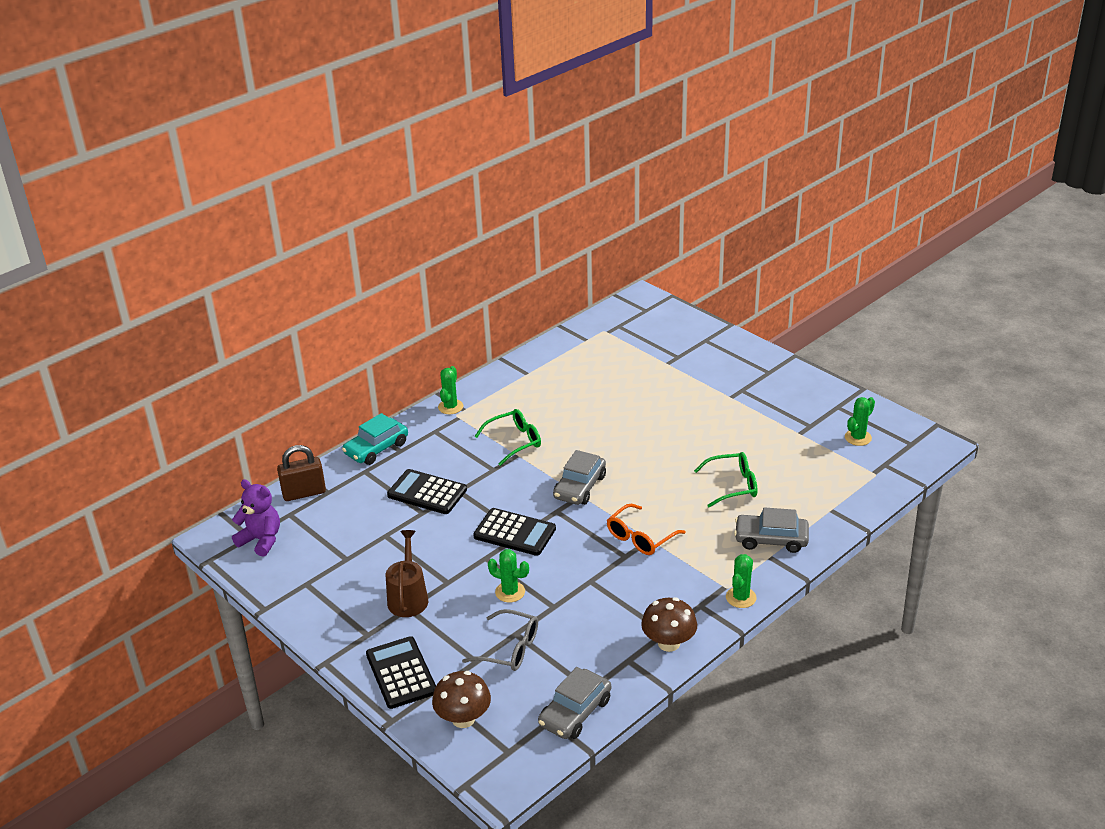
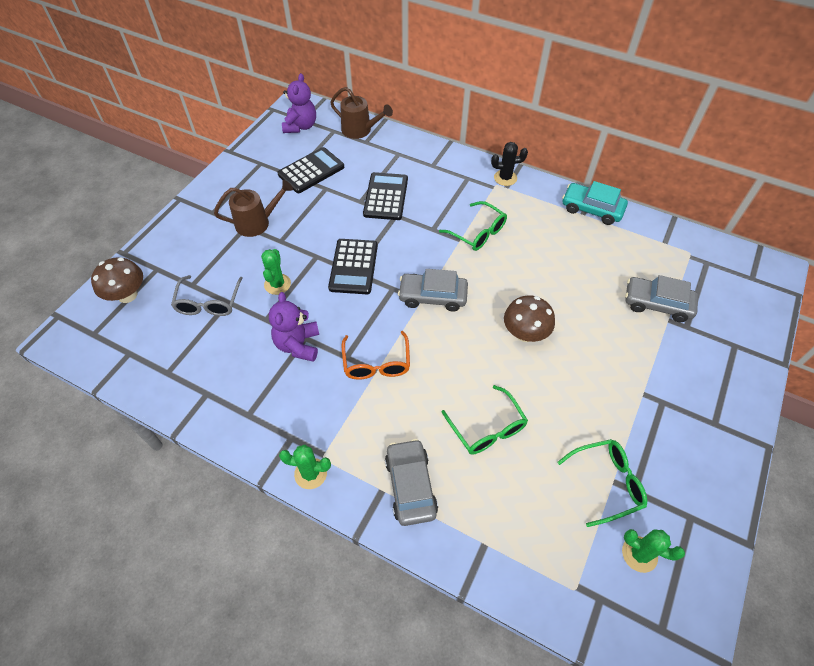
camera: 70 degrees right, 20 degrees up
(304, 493) = (360, 130): brown padlock -> brown watering can
(376, 448) = (429, 151): turquoise car -> turquoise car (592, 209)
(401, 673) = (173, 243): black calculator -> black calculator (311, 171)
(450, 407) = (505, 178): green cactus -> black cactus
(575, 712) = (138, 368): grey car -> grey car (657, 304)
(597, 587) = (298, 345): none -> purple teddy bear
(640, 537) = (376, 363): orange glasses -> orange glasses turned 120 degrees counterclockwise
(668, 643) = (233, 421): brown mushroom -> brown mushroom (525, 333)
(800, 437) = (606, 483): none -> green glasses

